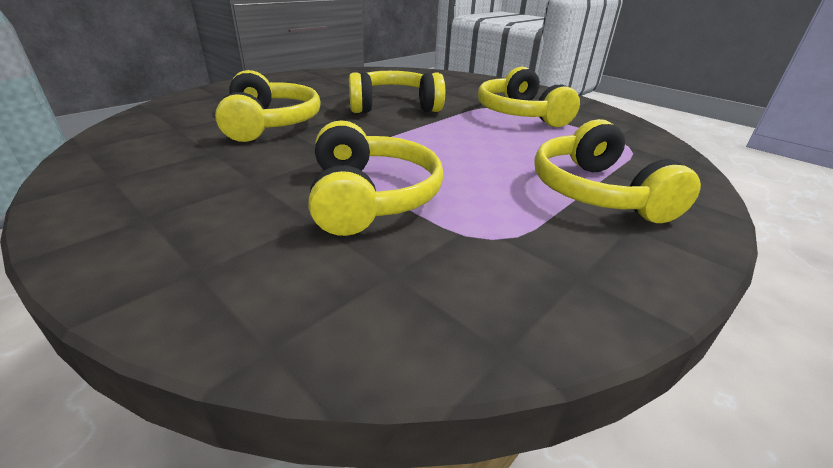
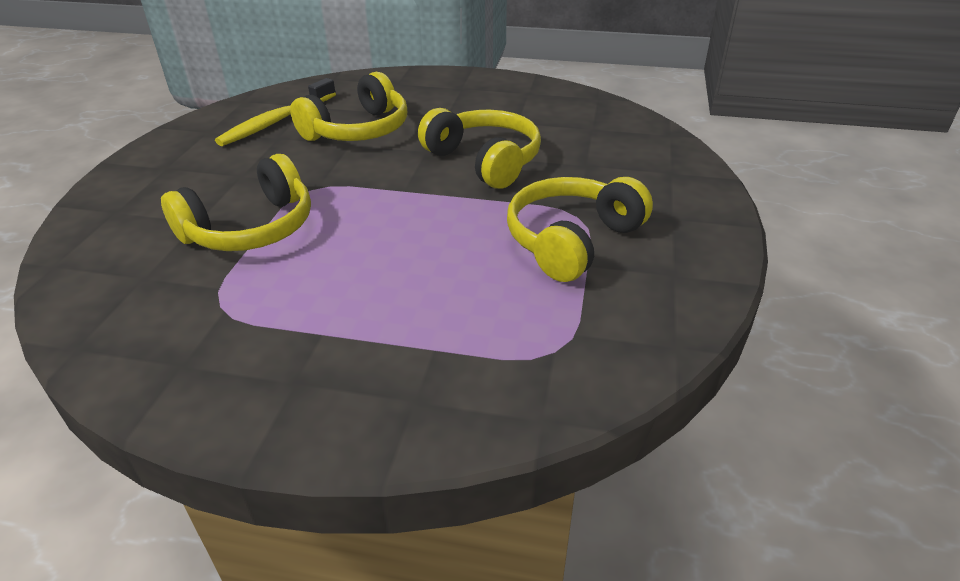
camera: 60 degrees right, 5 degrees up
(175, 144) = (277, 121): none -> yellow toothbrush
(596, 192) = (363, 346): yellow headphones -> none

